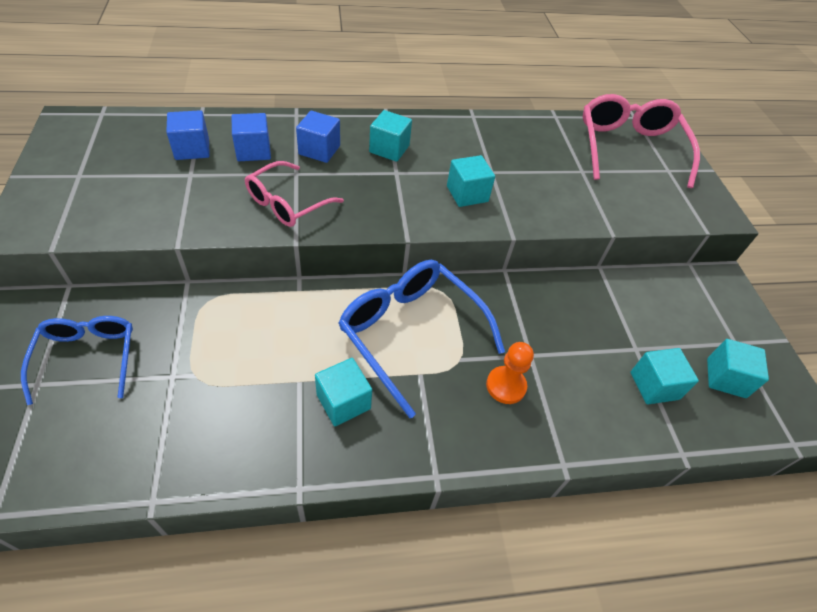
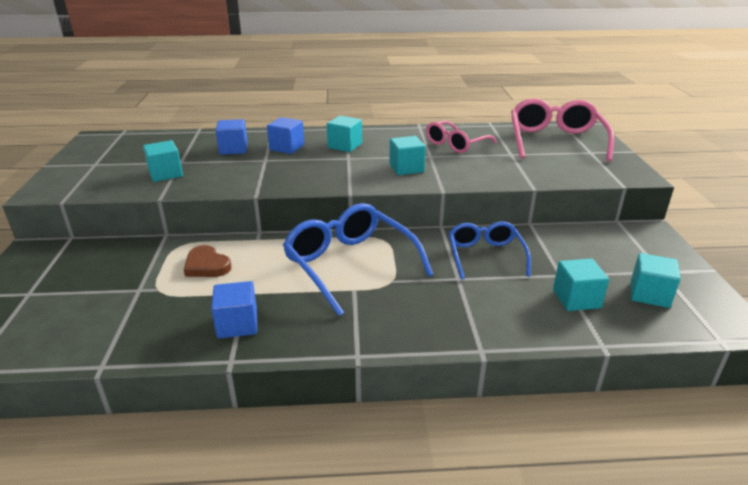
camera: 10 degrees right, 20 degrees down
(87, 358) = (73, 278): blue glasses -> blue glasses (485, 256)
(192, 149) = (185, 149): blue cube -> blue cube (237, 324)
(246, 335) = (207, 265): none -> brown heart
(287, 203) = (254, 175): pink glasses -> pink glasses (456, 144)
(343, 402) = (281, 306): turquoise cube -> turquoise cube (165, 174)
(506, 386) = (432, 298): orange pawn -> none

